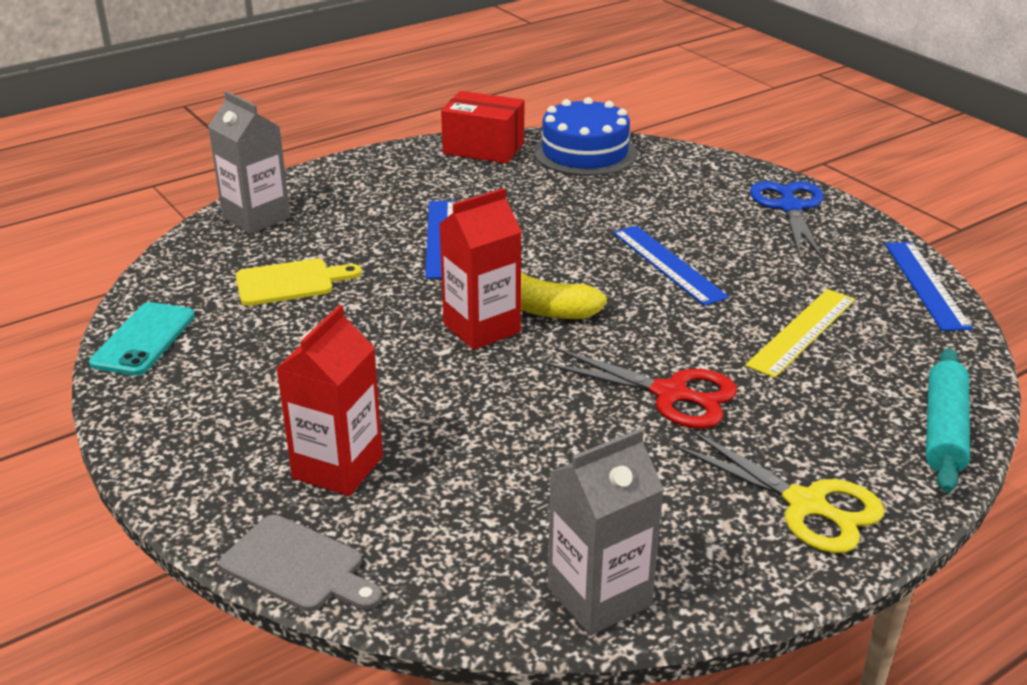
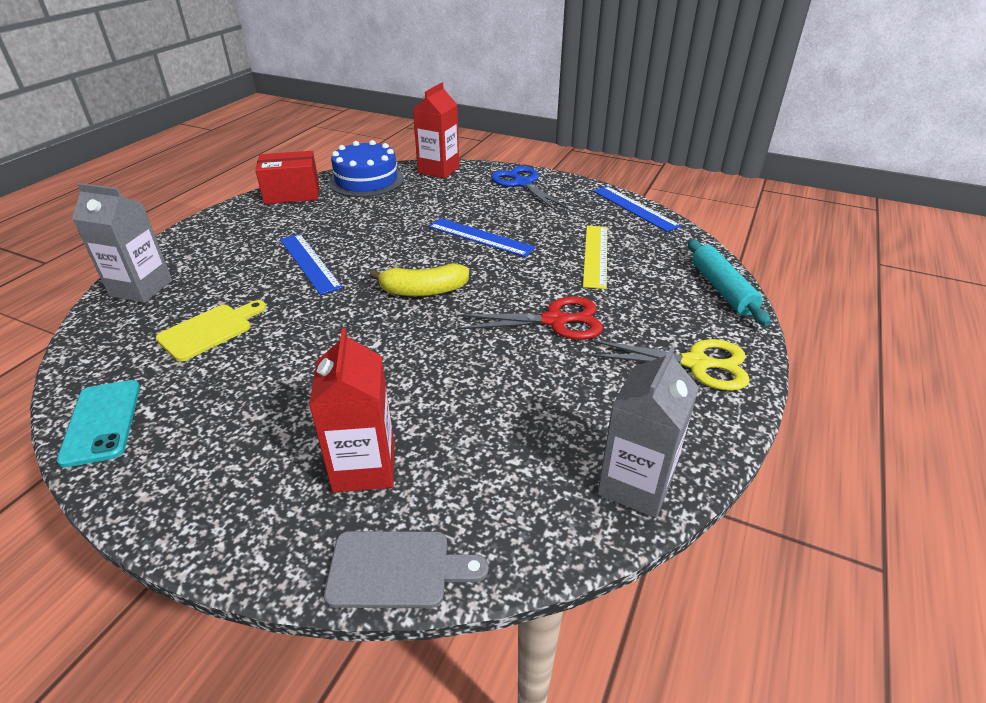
camera: 30 degrees left, 5 degrees up
(481, 328) = (391, 318): red carton -> red carton (438, 170)

